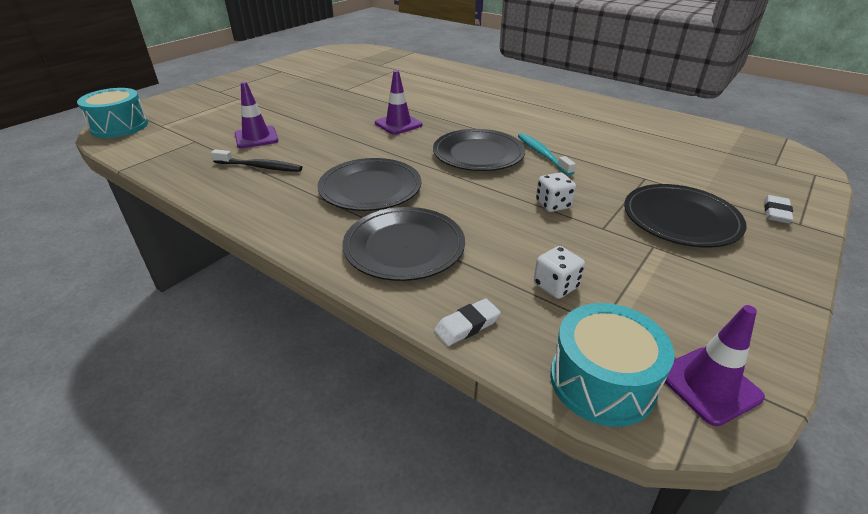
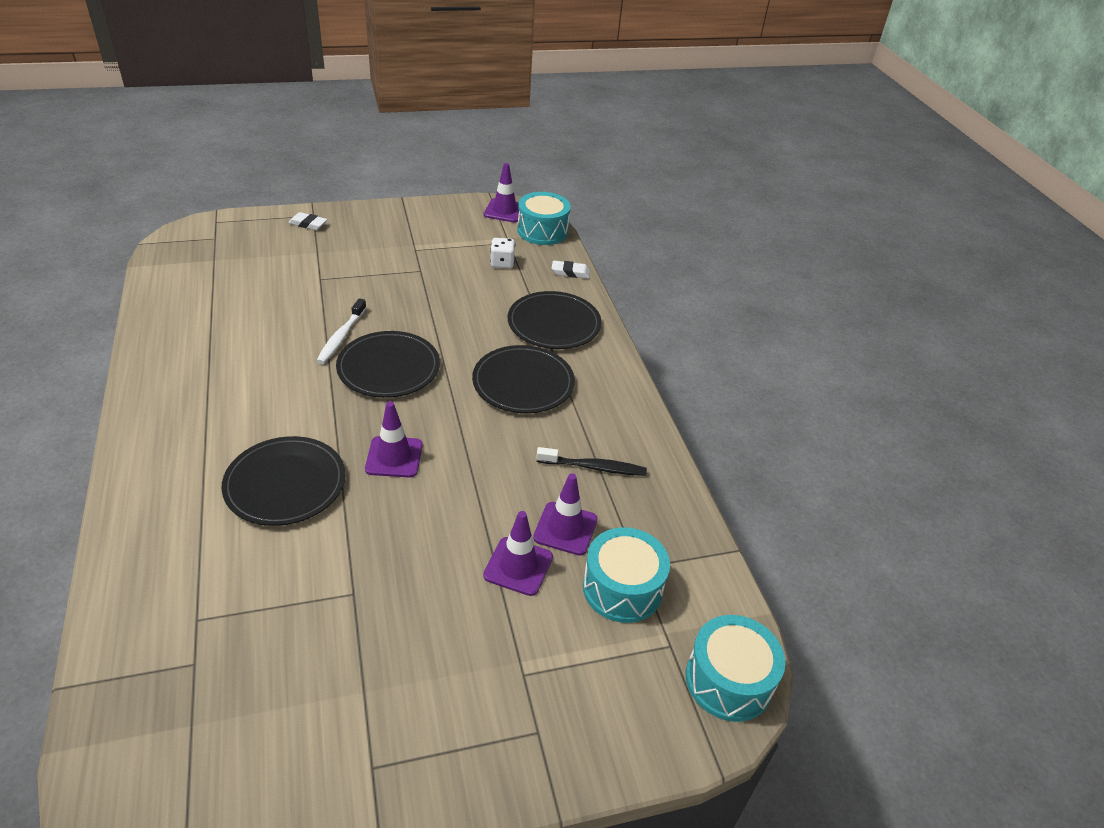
camera: 145 degrees left, 5 degrees up
(201, 131) = (622, 588): none -> turquoise drum
(260, 167) = (594, 467): black toothbrush -> black toothbrush turned 135 degrees clockwise
(272, 118) = (518, 566): none -> purple traffic cone
(542, 154) = (341, 337): turquoise toothbrush -> white toothbrush
(553, 205) = (419, 297): white dice -> none
(680, 219) = (367, 250): black plate -> black plate (285, 484)
(776, 213) = (308, 224): white eraser -> white eraser turned 45 degrees clockwise

